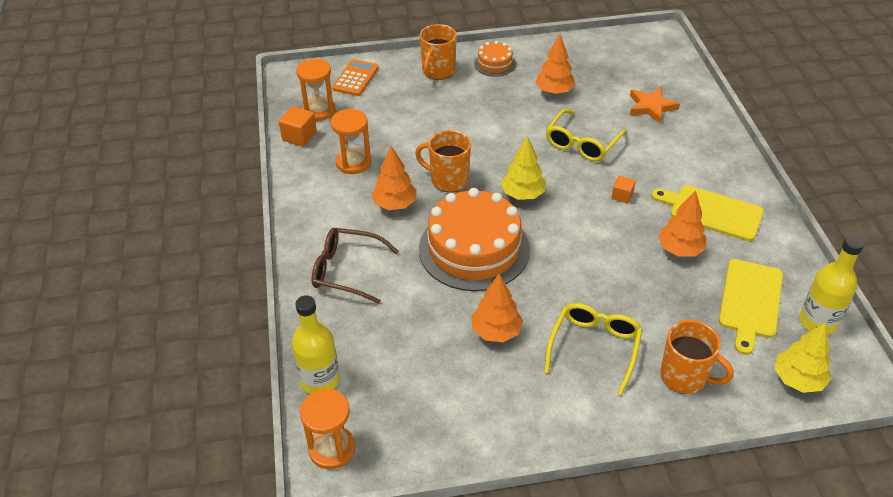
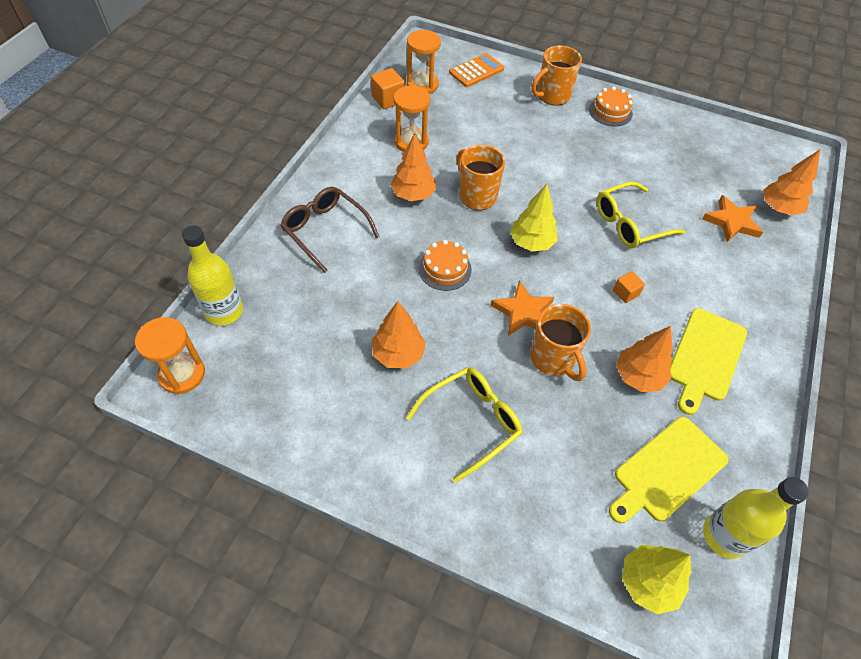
camera: 30 degrees right, 10 degrees up
(474, 249) = (445, 269): orange cake -> orange cake, size x0.47
(554, 91) = (645, 162): orange tree -> orange tree (779, 208)
(561, 249) = (523, 312): none -> orange star
(684, 377) = (532, 504): orange mug -> orange mug (553, 359)
(712, 212) = (705, 357): yellow cutting board -> yellow cutting board turned 120 degrees counterclockwise

